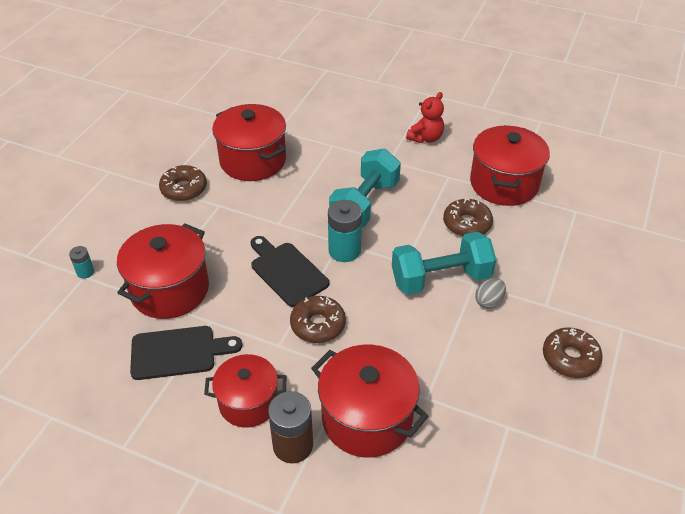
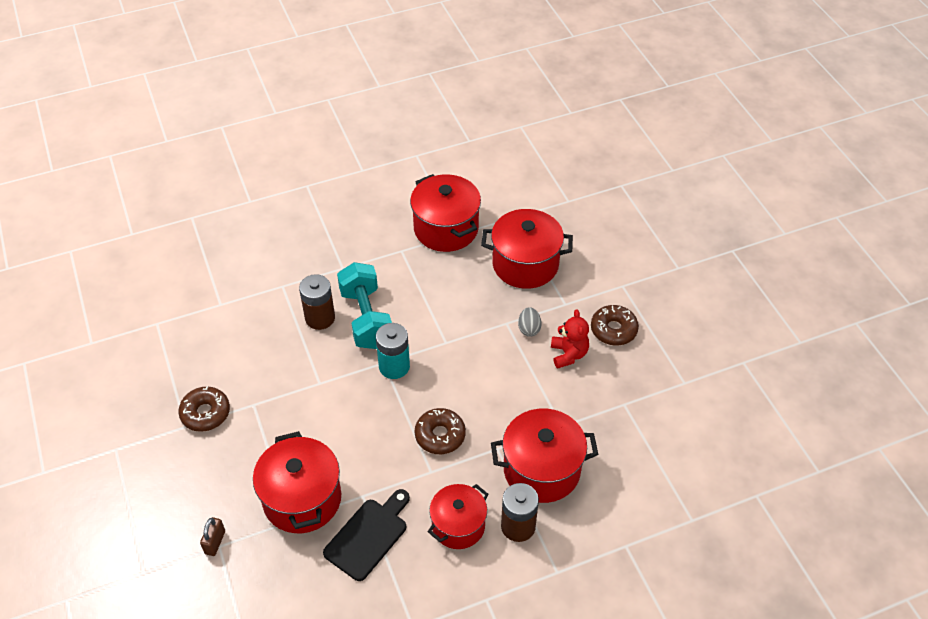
camera: 45 degrees left, 5 degrees up
(85, 272) = (215, 542): turquoise battery -> brown padlock
(253, 160) = (233, 346): red pot -> red pot (525, 264)
(287, 272) = (372, 415): black cutting board -> none
(332, 182) = (320, 318): none -> brown battery
(425, 138) = (348, 228): red teddy bear -> red teddy bear (568, 354)
(440, 279) = (482, 336): turquoise dumbbell -> none
(467, 224) = (454, 280): brown donut -> none

